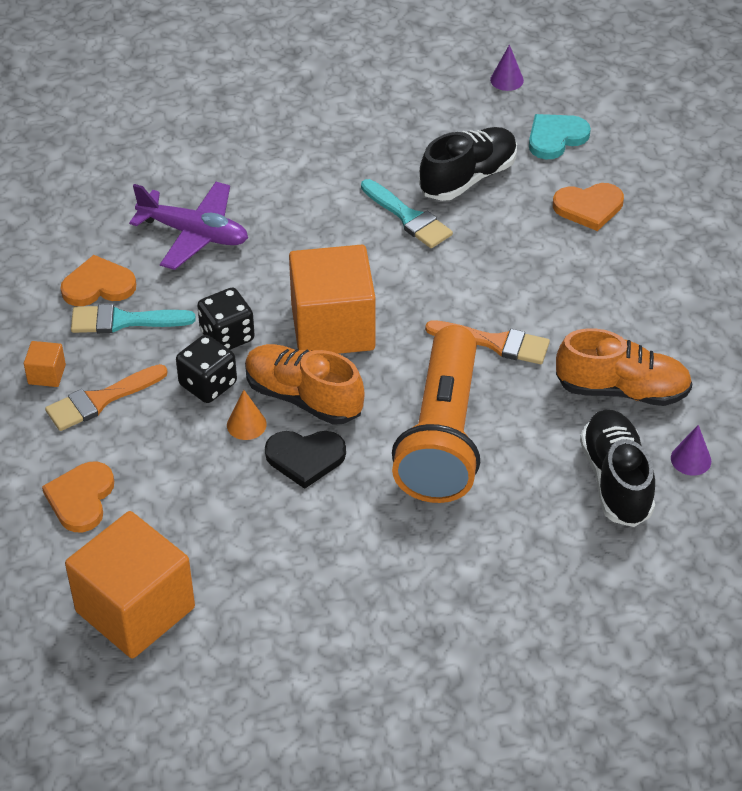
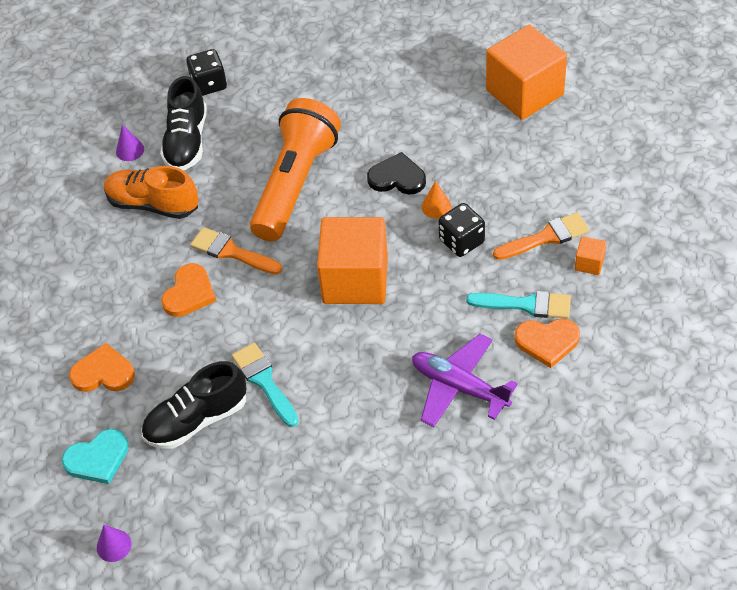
camera: 165 degrees left, 5 degrees up
(81, 498) = (560, 165): orange heart -> orange heart (189, 293)
(227, 336) = (441, 281): black dice -> black dice (209, 84)
(303, 397) = (390, 223): orange shoe -> none

